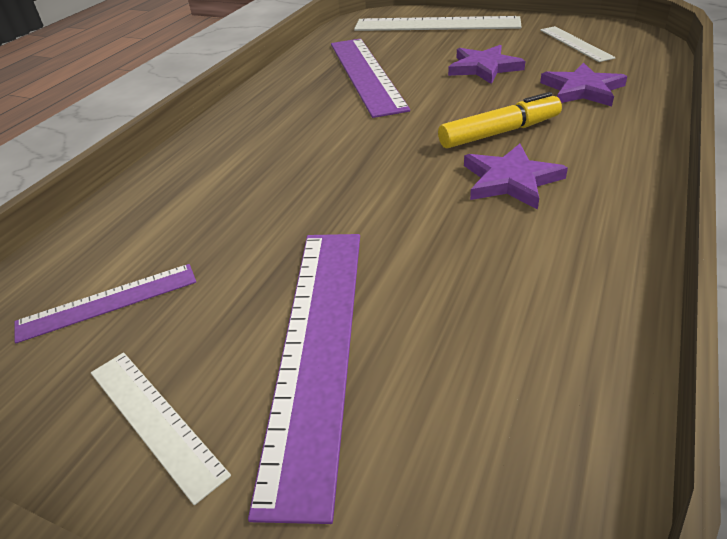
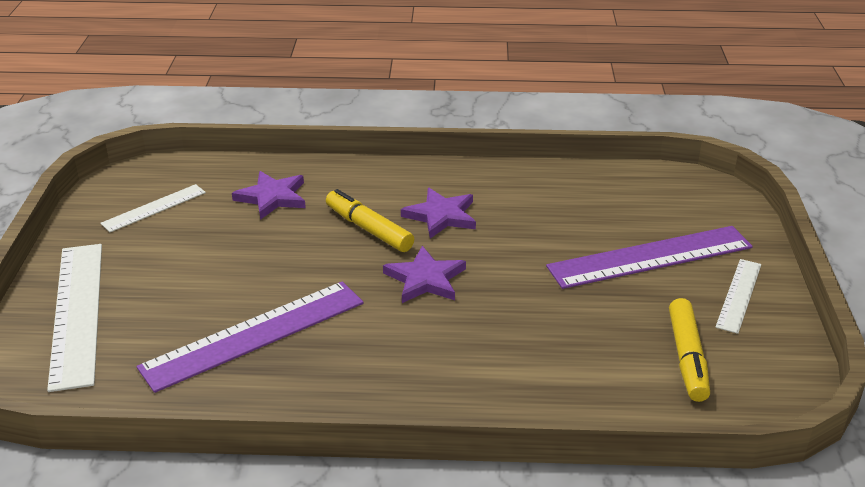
camera: 115 degrees left, 5 degrees down
(108, 301) = (687, 358): purple ruler -> yellow marker
(484, 68) = (226, 255): purple star -> purple star (425, 279)

